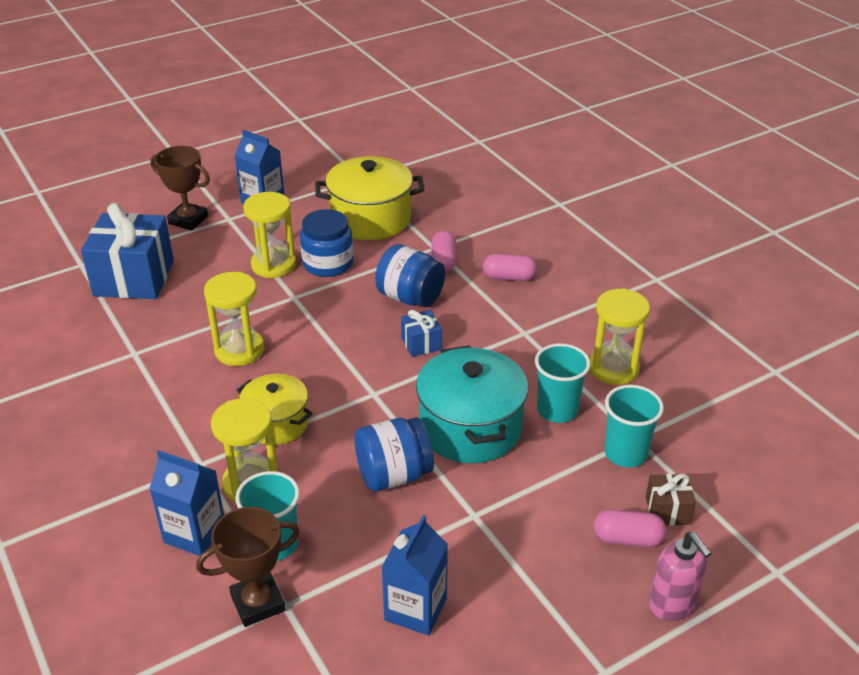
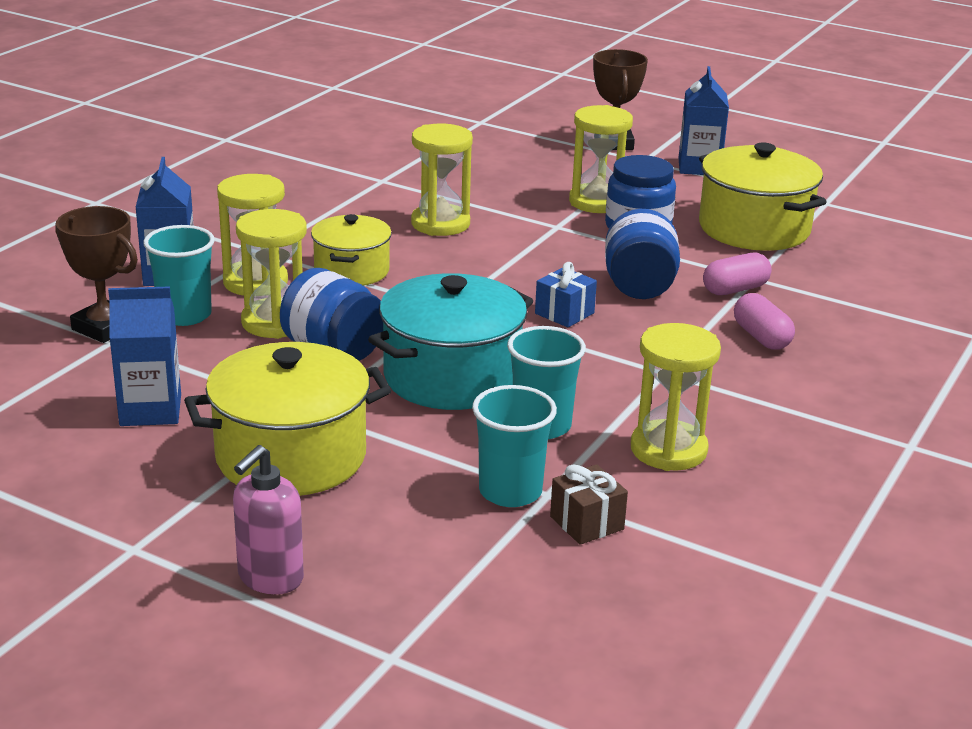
camera: 60 degrees right, 10 degrees down
(134, 278) = (489, 148): blue gift -> none
(327, 493) = (275, 322): none -> yellow hourglass
(528, 546) = (291, 456): none -> yellow pot
(627, 539) = (357, 523): pink capsule -> none
(667, 510) = (433, 544): brown gift -> brown gift (587, 523)

